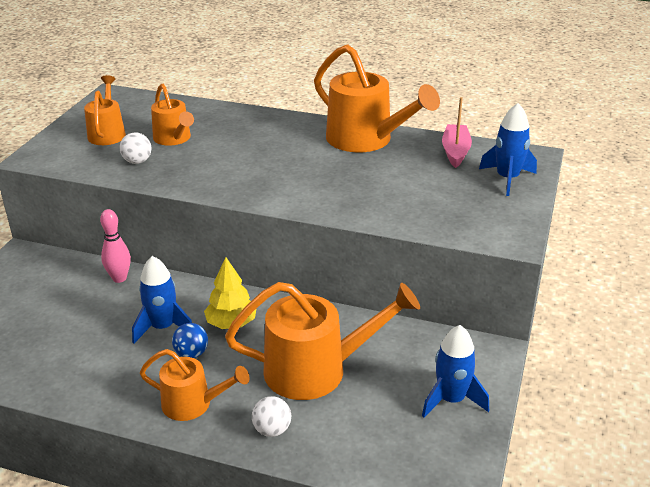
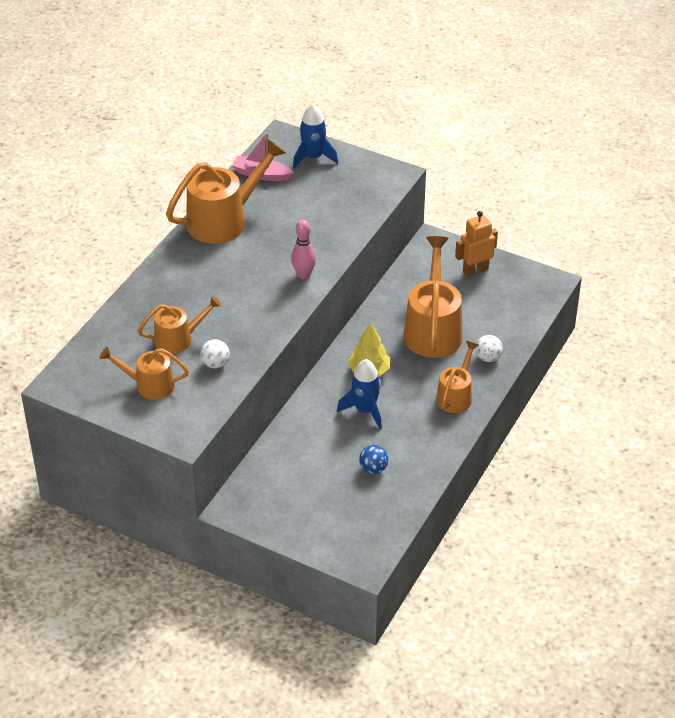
camera: 80 degrees left, 10 degrees up
(119, 278) = (289, 437): pink bowling pin -> pink bowling pin (303, 275)
(191, 354) = (401, 395): blue ball -> blue ball (373, 468)
(451, 400) = (475, 270): blue rocket -> orange robot

